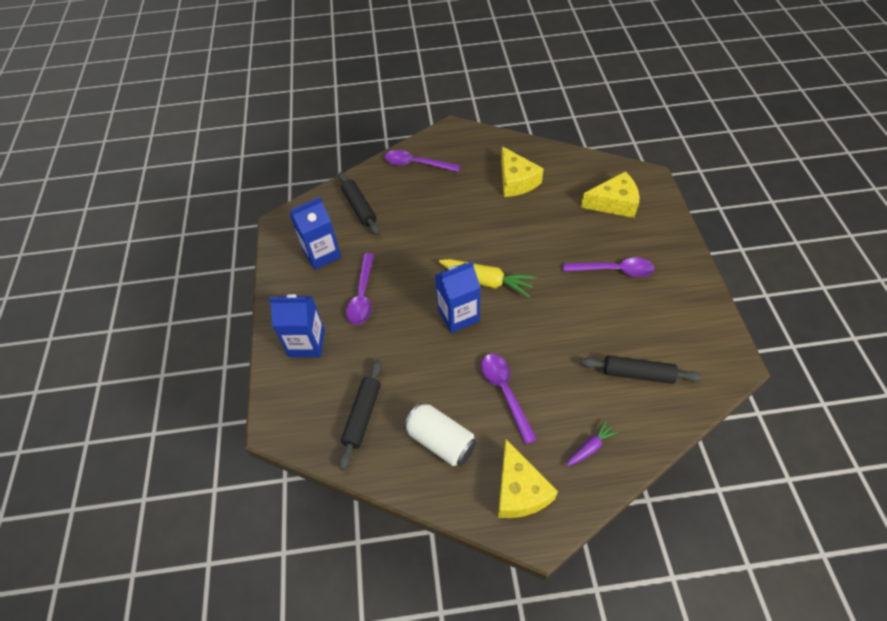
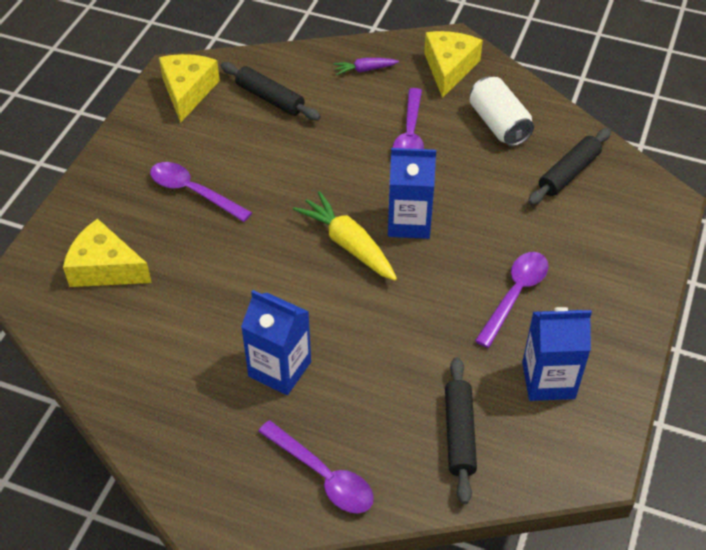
camera: 155 degrees left, 5 degrees down
(307, 343) = (608, 268): blue carton -> blue carton (279, 369)
(516, 181) = (197, 364): yellow cheese -> yellow cheese (187, 91)

